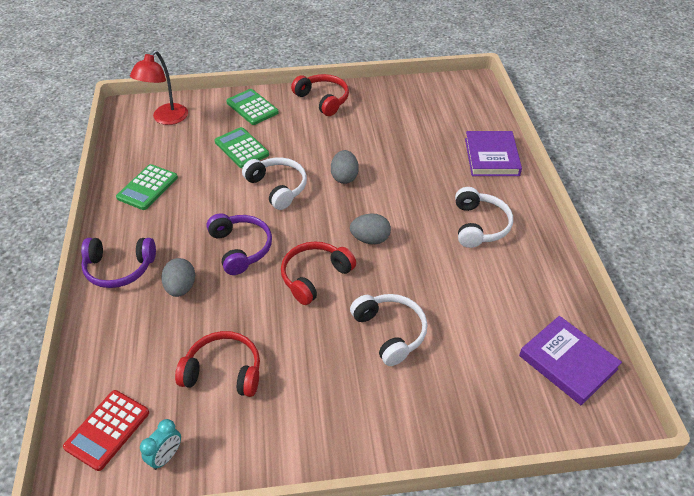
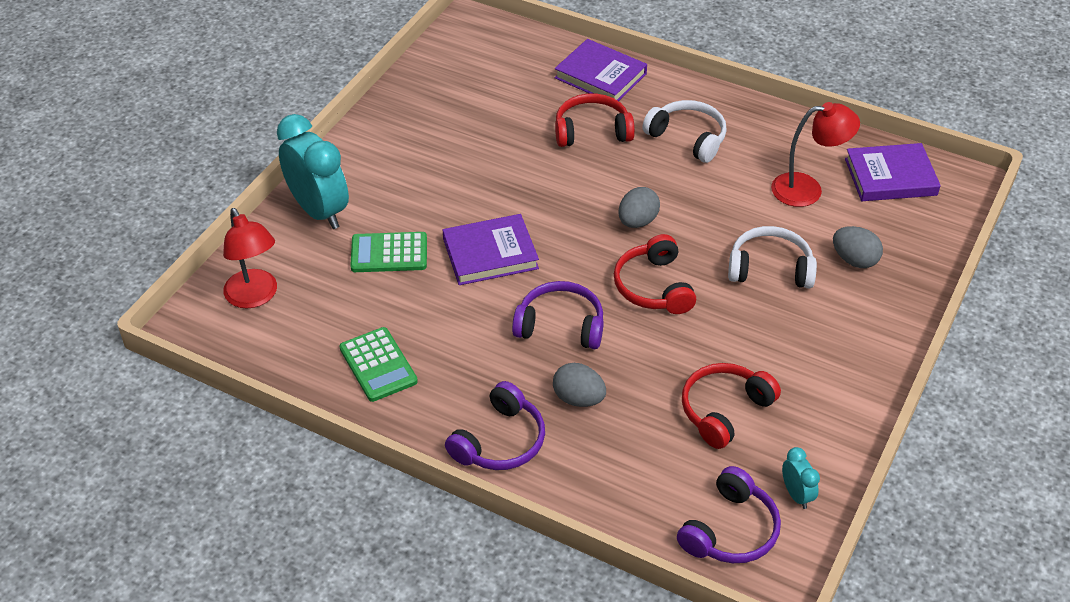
camera: 55 degrees left, 0 degrees up
(107, 430) = (730, 530): red calculator -> purple headphones
(252, 107) = (319, 211): green calculator -> turquoise clock
(277, 187) = (490, 254): white headphones -> purple book
(323, 100) = (371, 146): red headphones -> red headphones (592, 131)
(344, 177) = (525, 194): grey egg -> grey egg (854, 260)
(497, 315) = (807, 189): none -> red lamp

